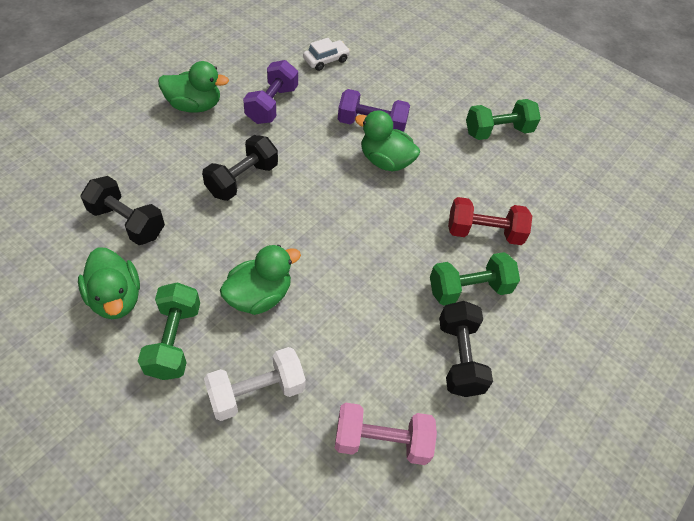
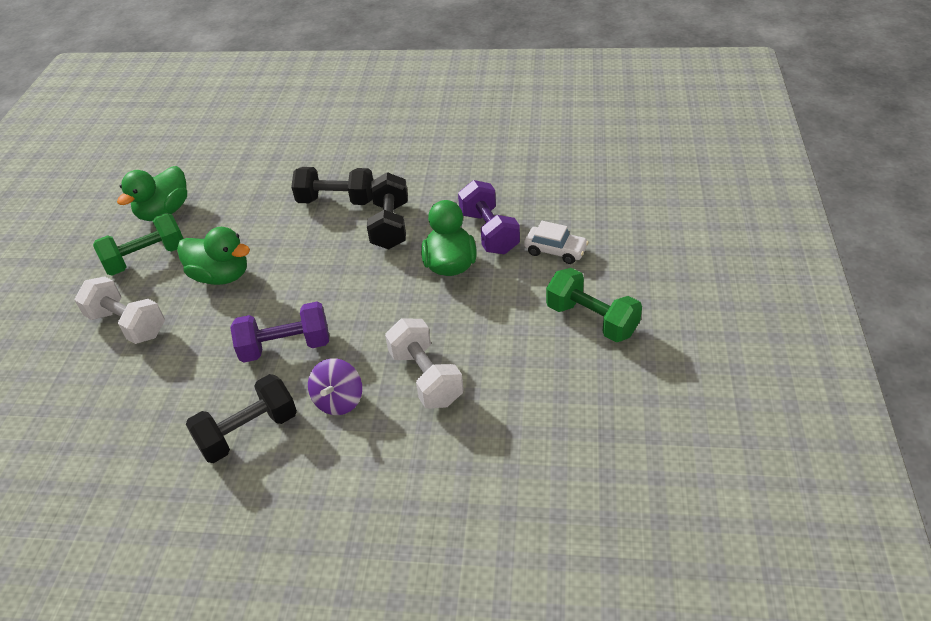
camera: 65 degrees right, 10 degrees down
(127, 222) = (238, 176): black dumbbell -> black dumbbell (390, 225)
(194, 106) = (392, 134): green duck -> none
(272, 105) = (442, 167): purple dumbbell -> purple dumbbell (286, 347)
(326, 60) = (542, 162): white car -> white car (555, 250)
(382, 441) = (124, 421): pink dumbbell -> none
(469, 289) = (339, 400): green dumbbell -> purple spinning top
(484, 232) = (426, 377): red dumbbell -> white dumbbell

